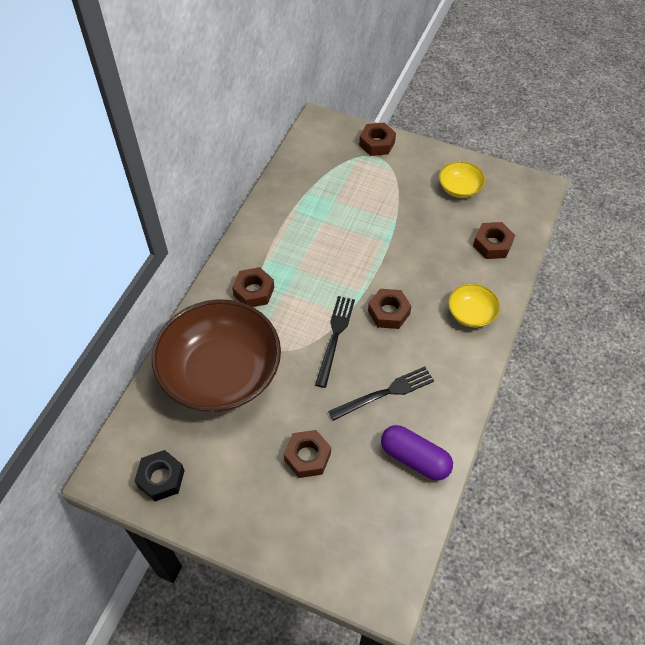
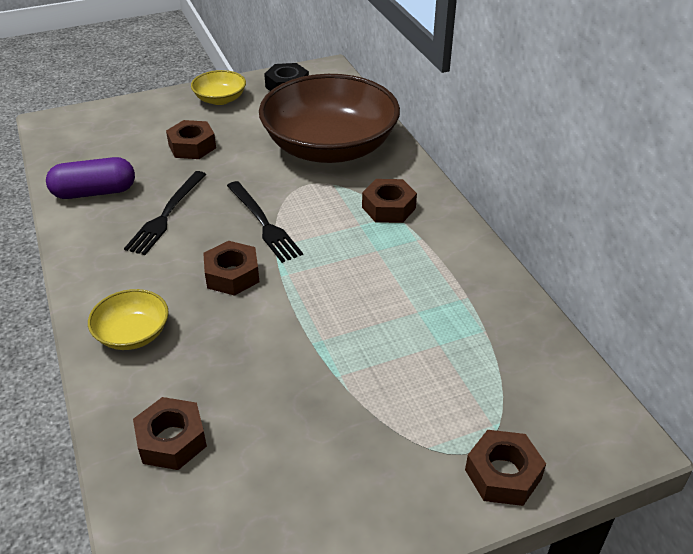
camera: 135 degrees right, 15 degrees down
(459, 188) = (300, 497): yellow bowl -> yellow bowl (220, 99)

